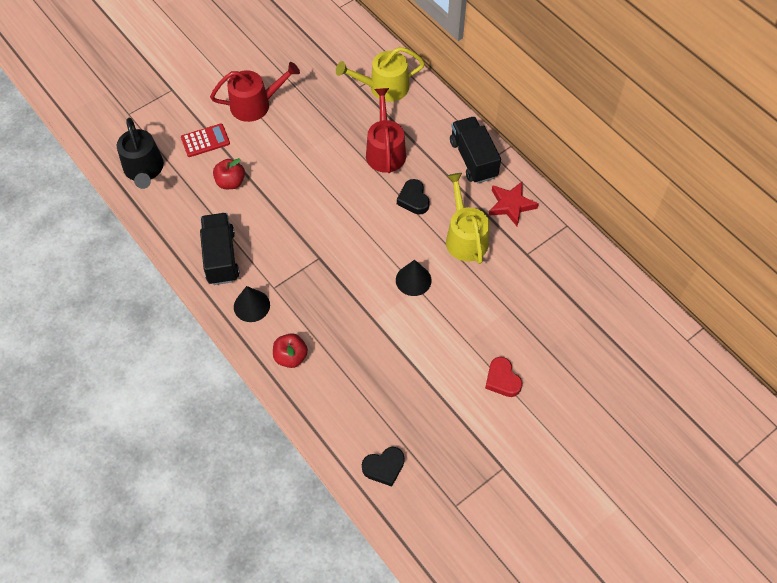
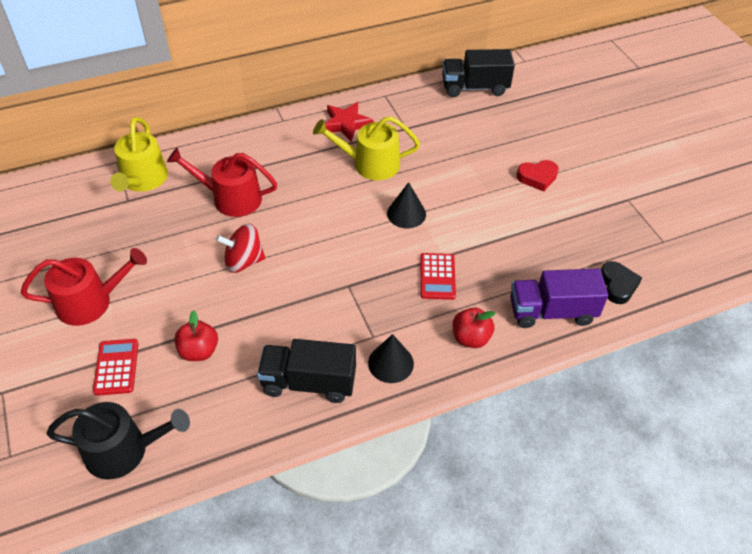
camera: 75 degrees left, 10 degrees down
(255, 104) = (91, 302): red watering can -> red watering can turned 75 degrees clockwise
(321, 181) = (243, 261): none -> red spinning top
(336, 415) = (551, 312): none -> purple truck
(348, 319) = (437, 276): none -> red calculator
(413, 199) = (306, 191): black heart -> none
(473, 159) = (278, 136): black truck -> black truck (474, 88)

